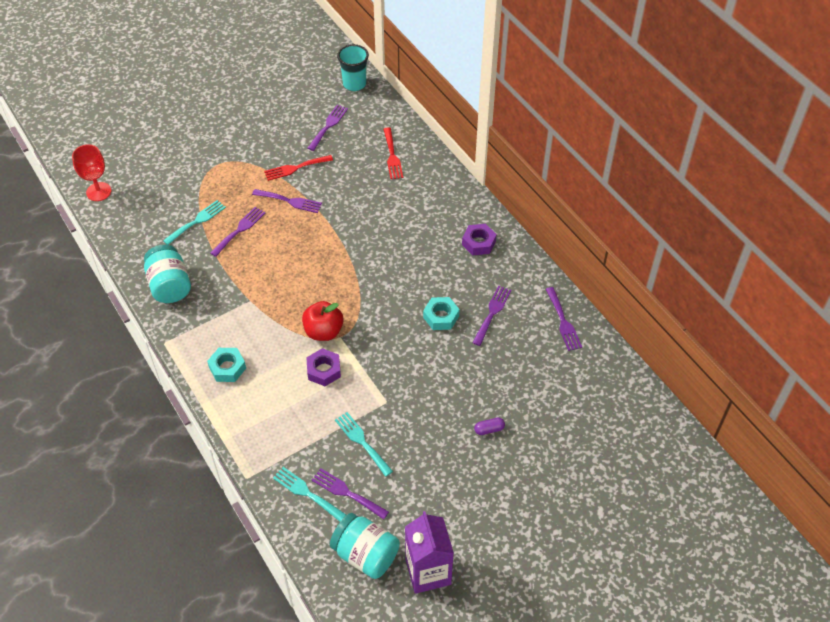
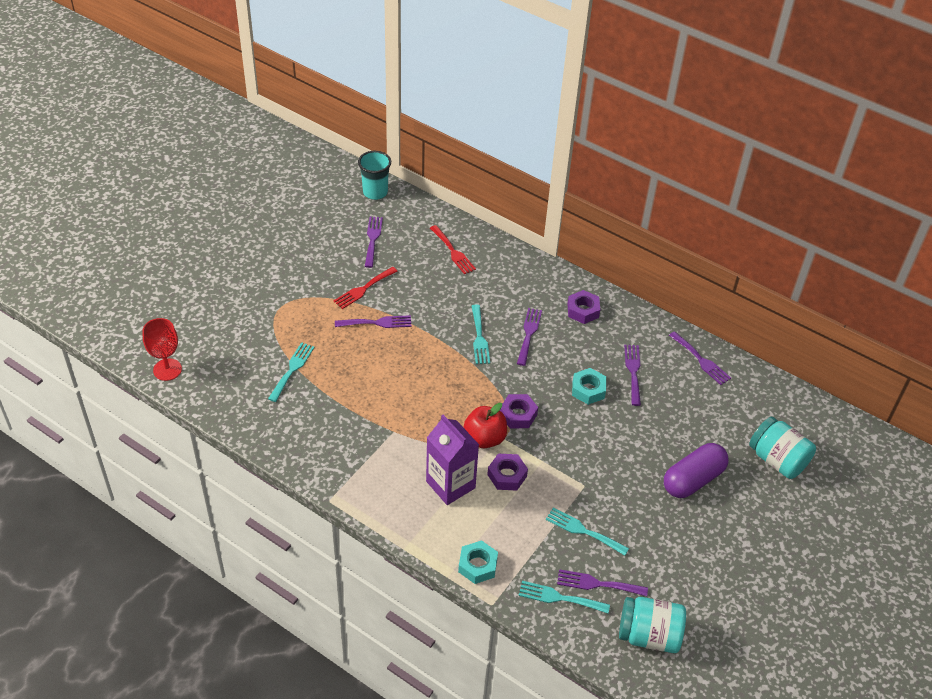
camera: 25 degrees left, 5 degrees down
(170, 285) = (301, 442): turquoise jar -> turquoise jar (777, 460)
(227, 368) = (410, 504): turquoise nut -> turquoise nut (477, 565)
(239, 230) = (342, 365): purple fork -> purple fork (529, 334)
(365, 320) = (518, 415): none -> purple nut
(370, 240) = (479, 337): none -> turquoise fork
(428, 572) = (715, 630): purple carton -> purple carton (450, 484)
(489, 429) = (693, 479): purple capsule -> purple capsule, size x2.40

